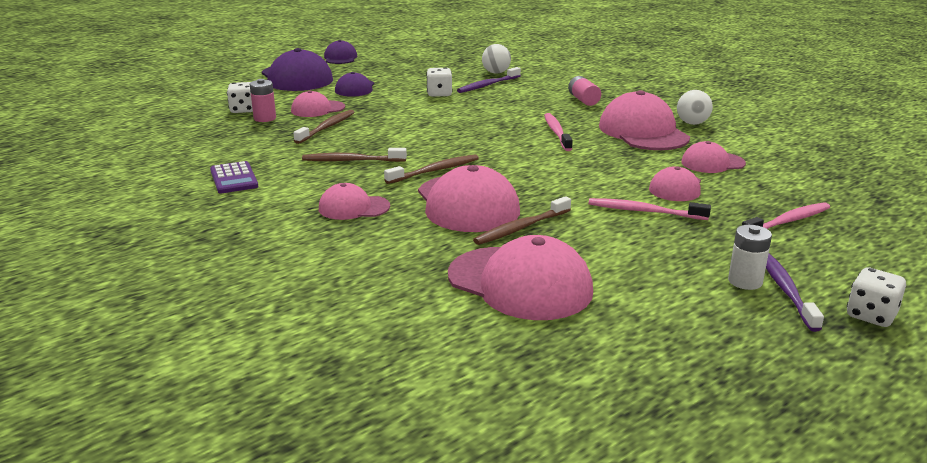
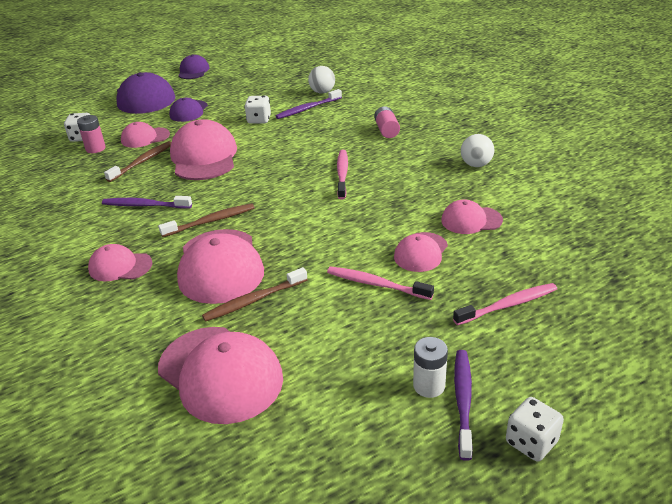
camera: 10 degrees right, 10 degrees up
(234, 178) = (37, 225): purple calculator -> none
(352, 160) = (145, 205): brown toothbrush -> purple toothbrush
(643, 132) = (423, 175): pink cap -> pink cap (204, 157)

